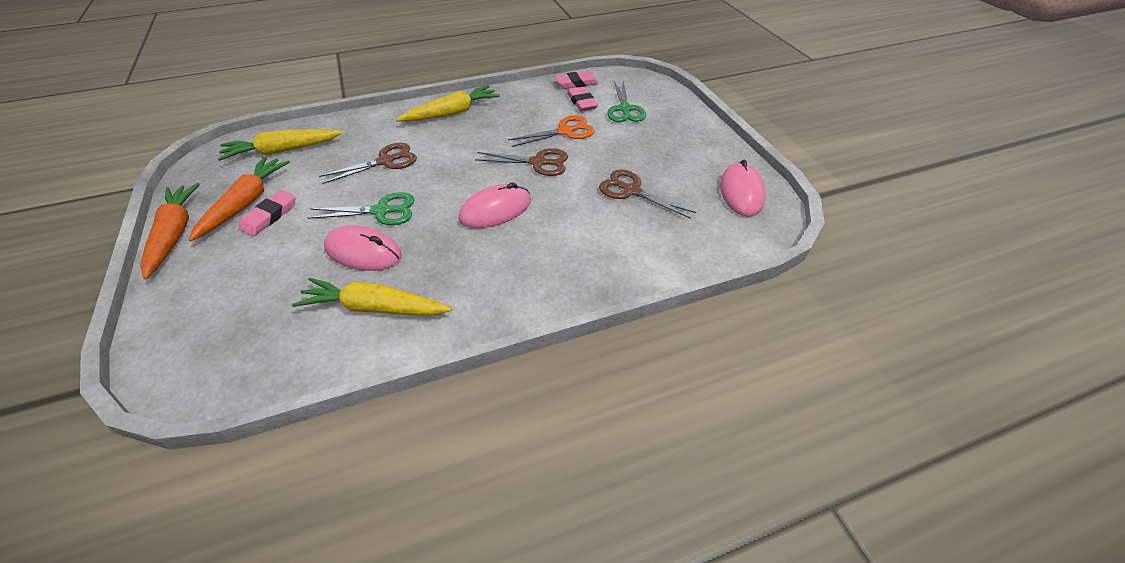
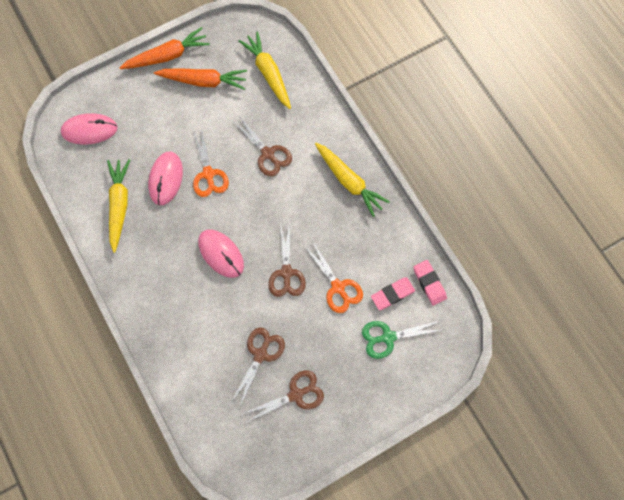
camera: 80 degrees right, 25 degrees up
(270, 216) = (193, 103): pink eraser -> none
(381, 211) = (208, 174): green scissors -> orange scissors
(680, 170) = (296, 394): none -> brown scissors
(741, 192) = (272, 447): pink mouse -> pink mouse (89, 130)

